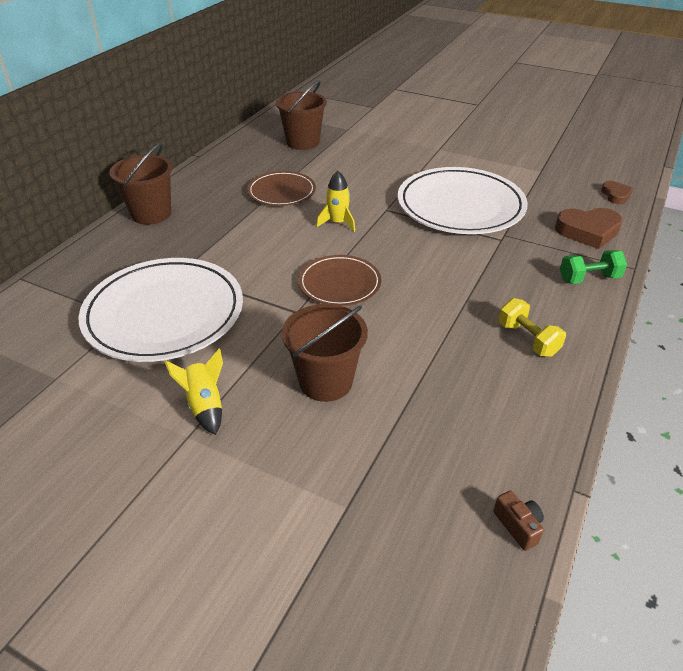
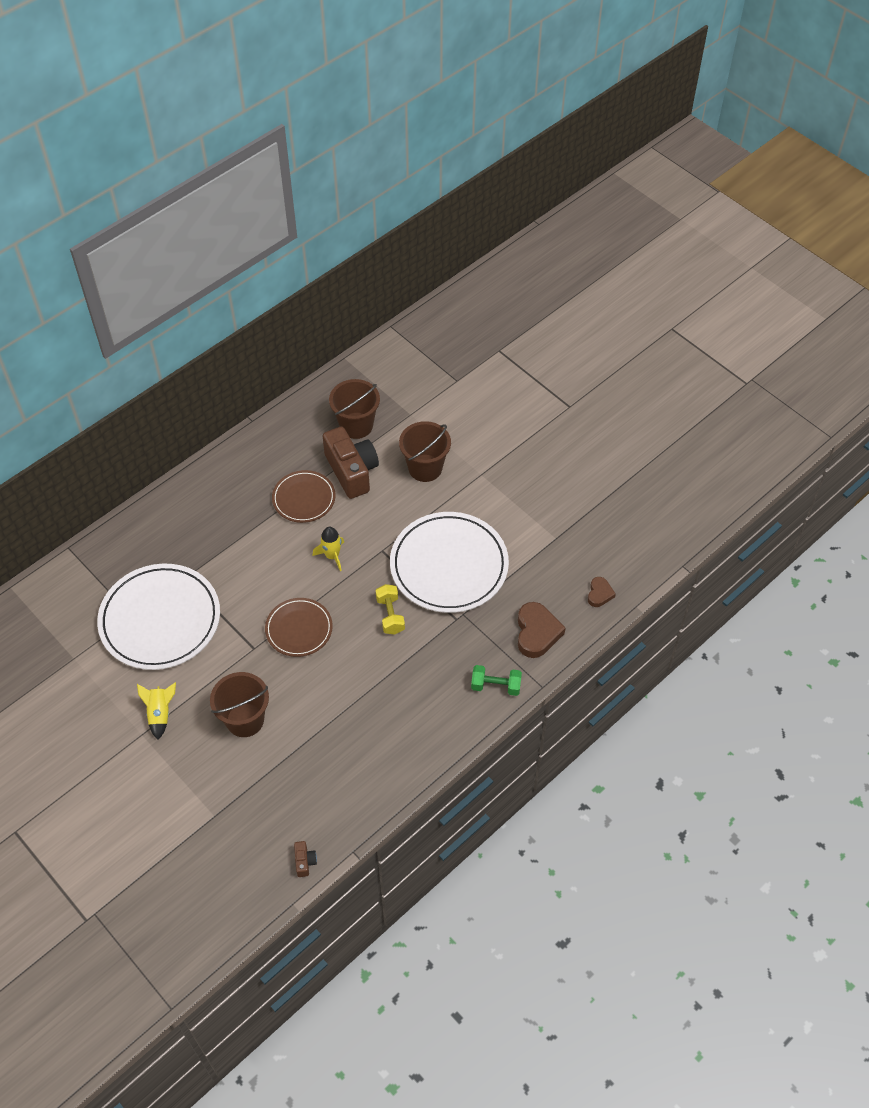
camera: 20 degrees right, 15 degrees up
(151, 214) = (185, 497): brown bucket -> brown bucket (425, 468)
(318, 167) = (352, 471): none -> brown camera
(527, 339) = (405, 729): yellow dumbbell -> yellow dumbbell (390, 615)
(588, 231) = (537, 633): brown heart -> brown heart turned 105 degrees counterclockwise

